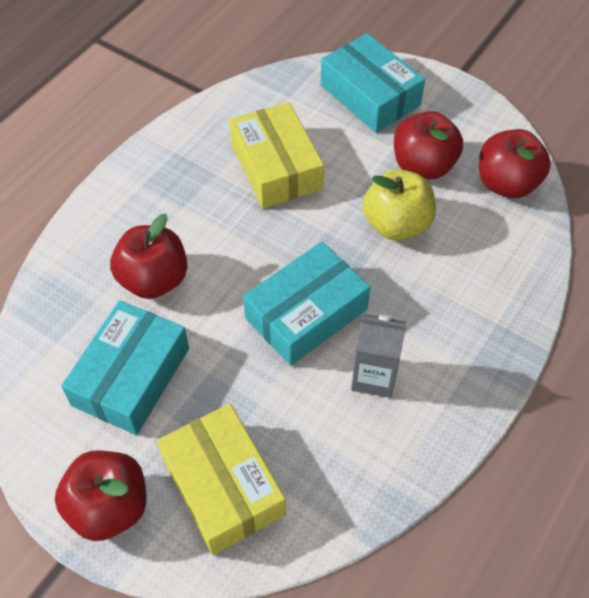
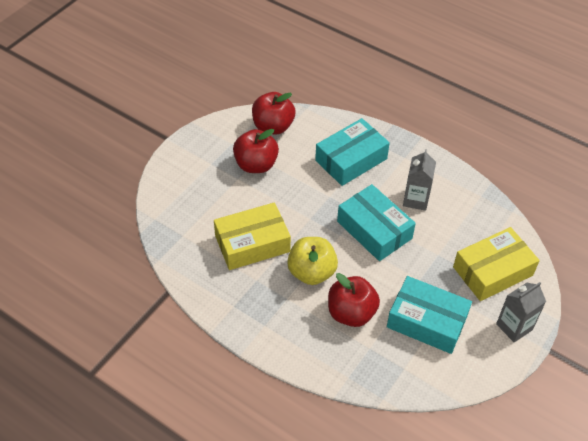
camera: 90 degrees left, 5 degrees down
(109, 507) = (514, 327): red apple -> grey carton
(370, 95) = (187, 188): turquoise box -> turquoise box (351, 159)
(396, 224) = (304, 182): yellow apple -> yellow apple (311, 272)

